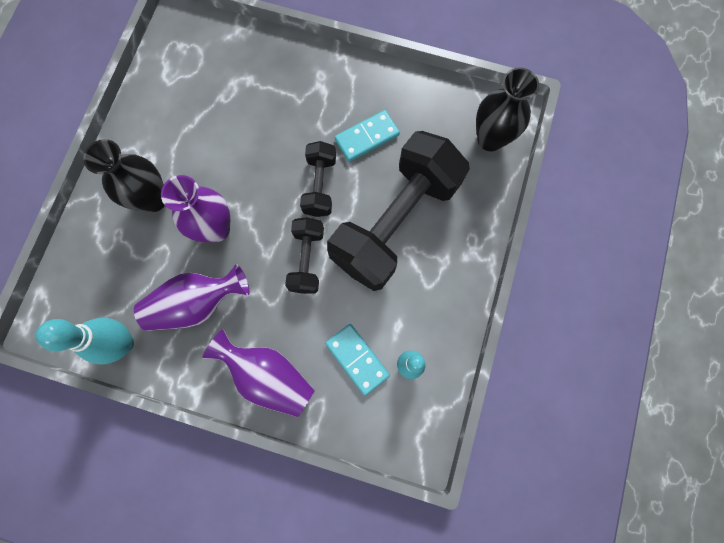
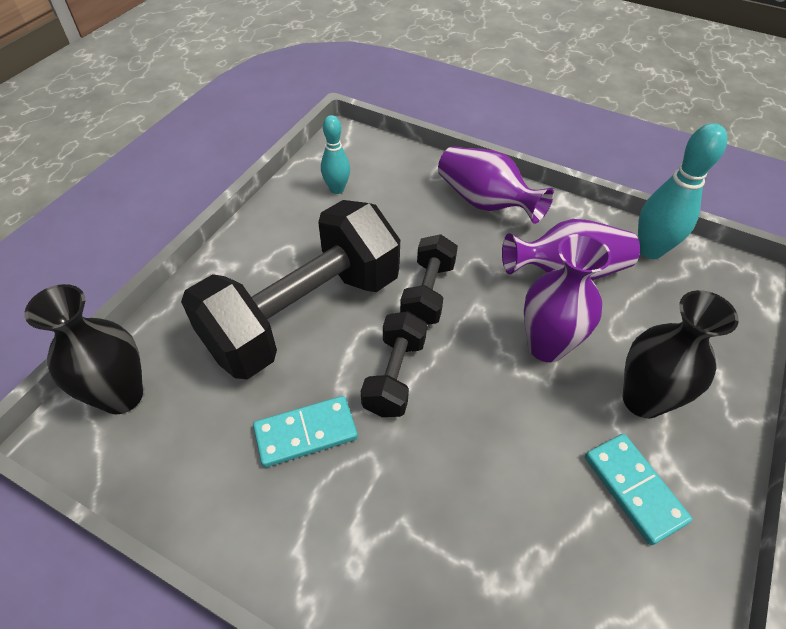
camera: 170 degrees left, 25 degrees down
(357, 359) = (388, 201): turquoise domino -> turquoise domino (633, 489)

